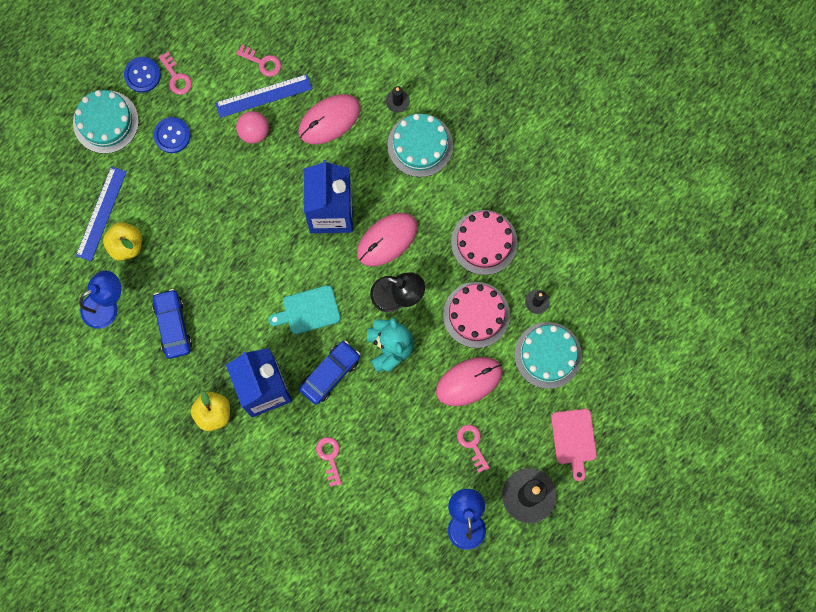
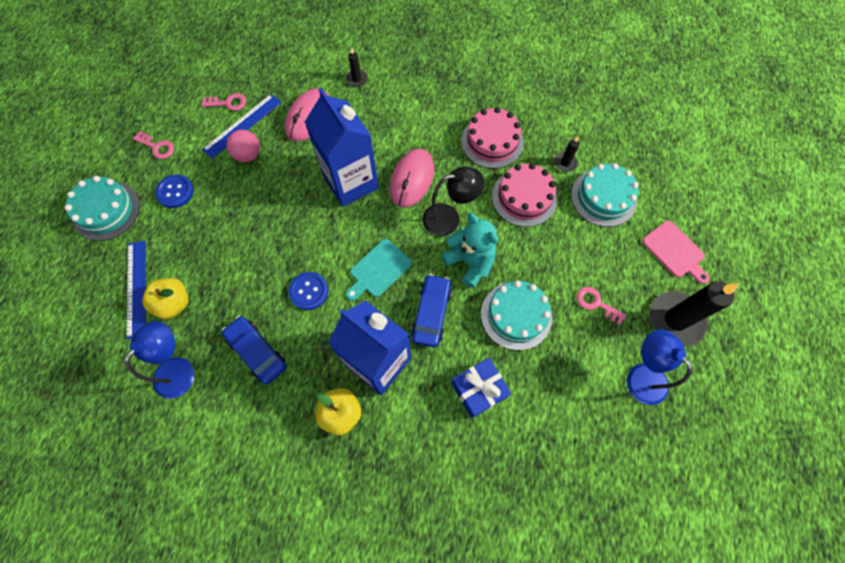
camera: 30 degrees left, 10 degrees down
(142, 75) = (125, 159): blue button -> blue button (309, 291)
(330, 457) = (478, 390): pink key -> blue gift
(420, 145) = (394, 100): turquoise cake -> turquoise cake (516, 315)
(469, 381) = (556, 253): pink mouse -> none

